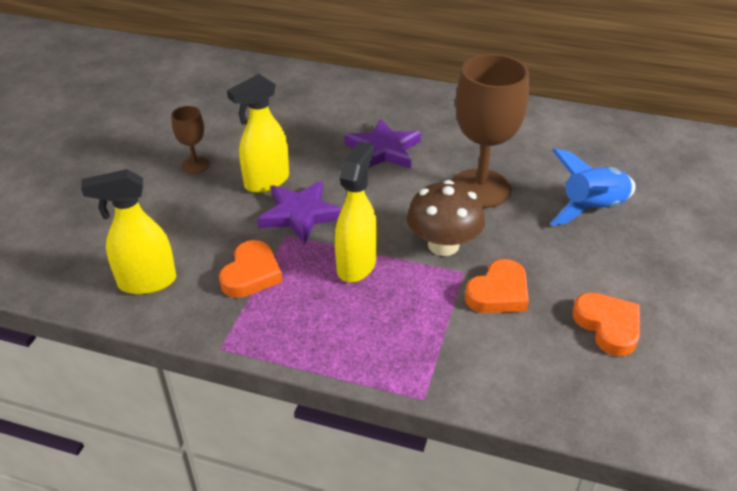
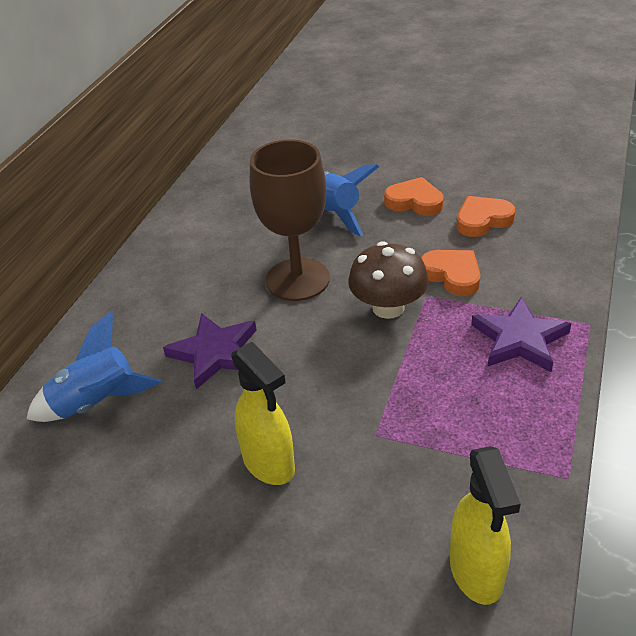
camera: 85 degrees left, 0 degrees up
(195, 165) = (219, 555): brown goblet -> none
(251, 274) = (448, 461): orange heart -> orange heart (414, 202)
(300, 214) = (338, 424): purple star -> purple star (519, 339)
(334, 103) = (96, 403): none -> blue rocket
(356, 265) = (424, 371): yellow spray bottle -> none

